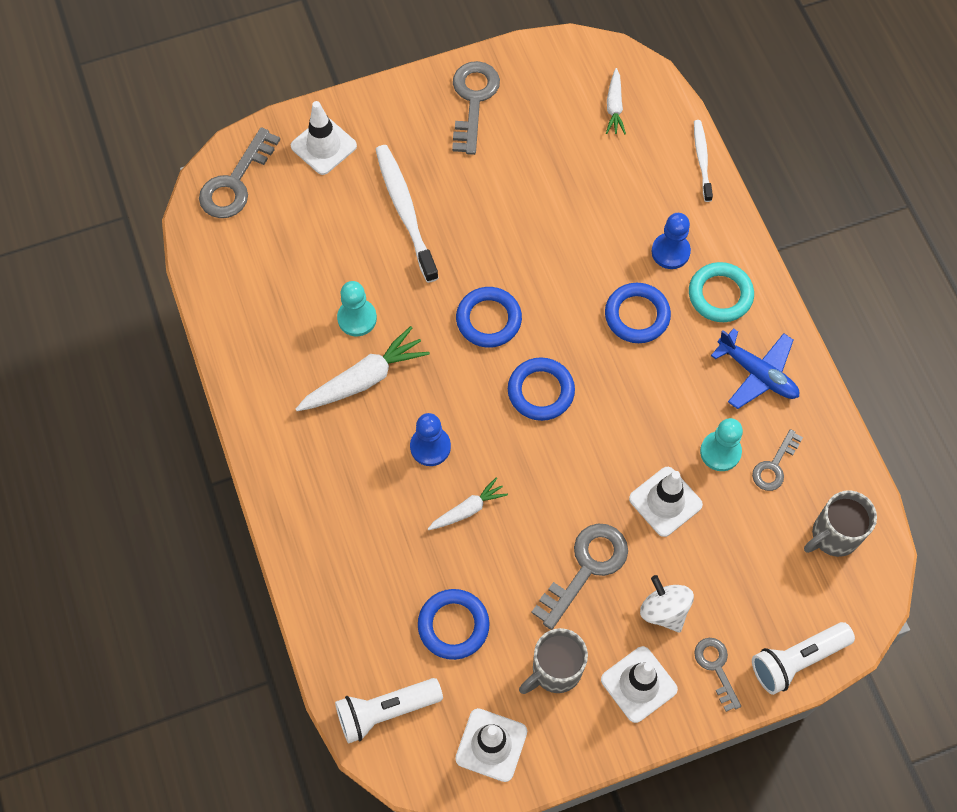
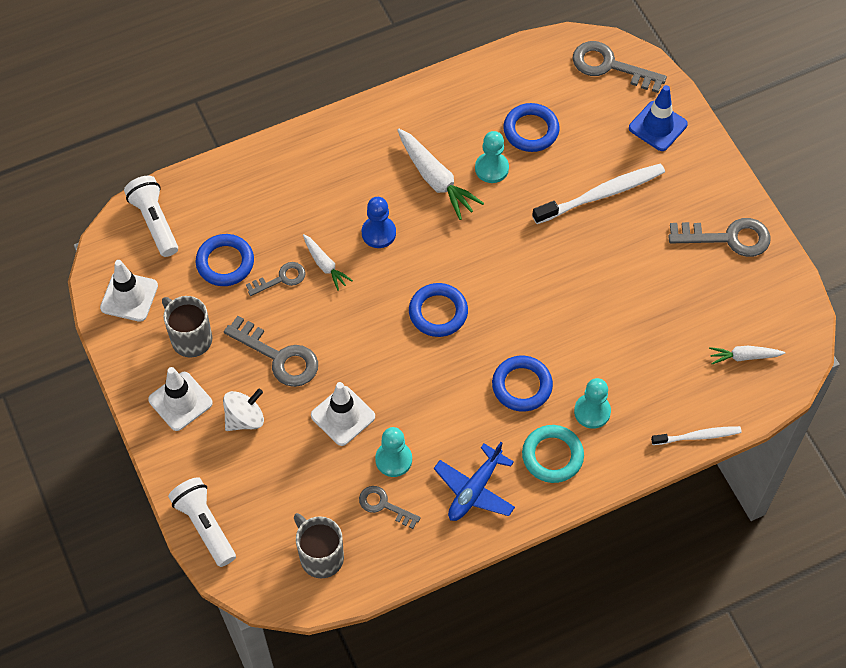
camera: 85 degrees right, 5 degrees down
(323, 146) = (658, 126): white traffic cone -> blue traffic cone
(488, 319) = (503, 267): blue ring -> blue ring (531, 130)
(670, 252) = (592, 411): blue pawn -> turquoise pawn
(716, 667) = (196, 460): grey key -> grey key (281, 278)

